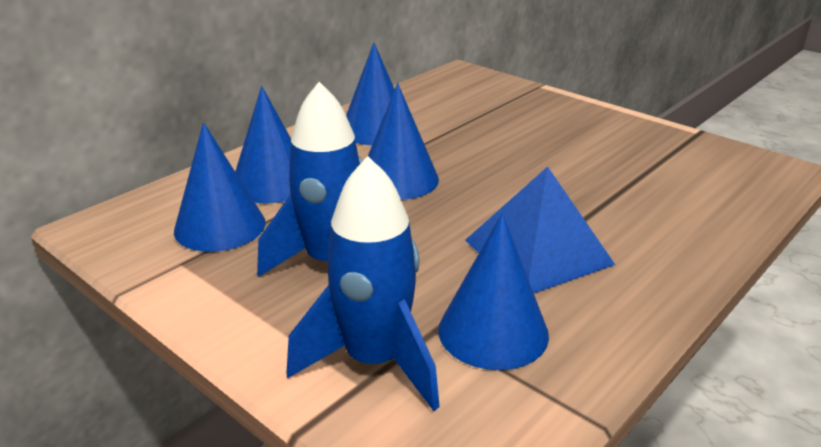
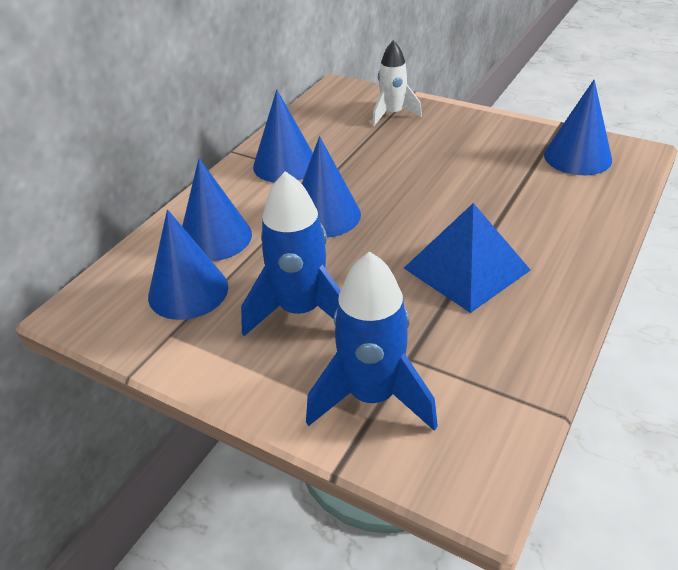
camera: 10 degrees left, 10 degrees up
(493, 331) = (455, 351): blue cone -> blue cone (577, 157)
(510, 101) = (392, 114): none -> white rocket

